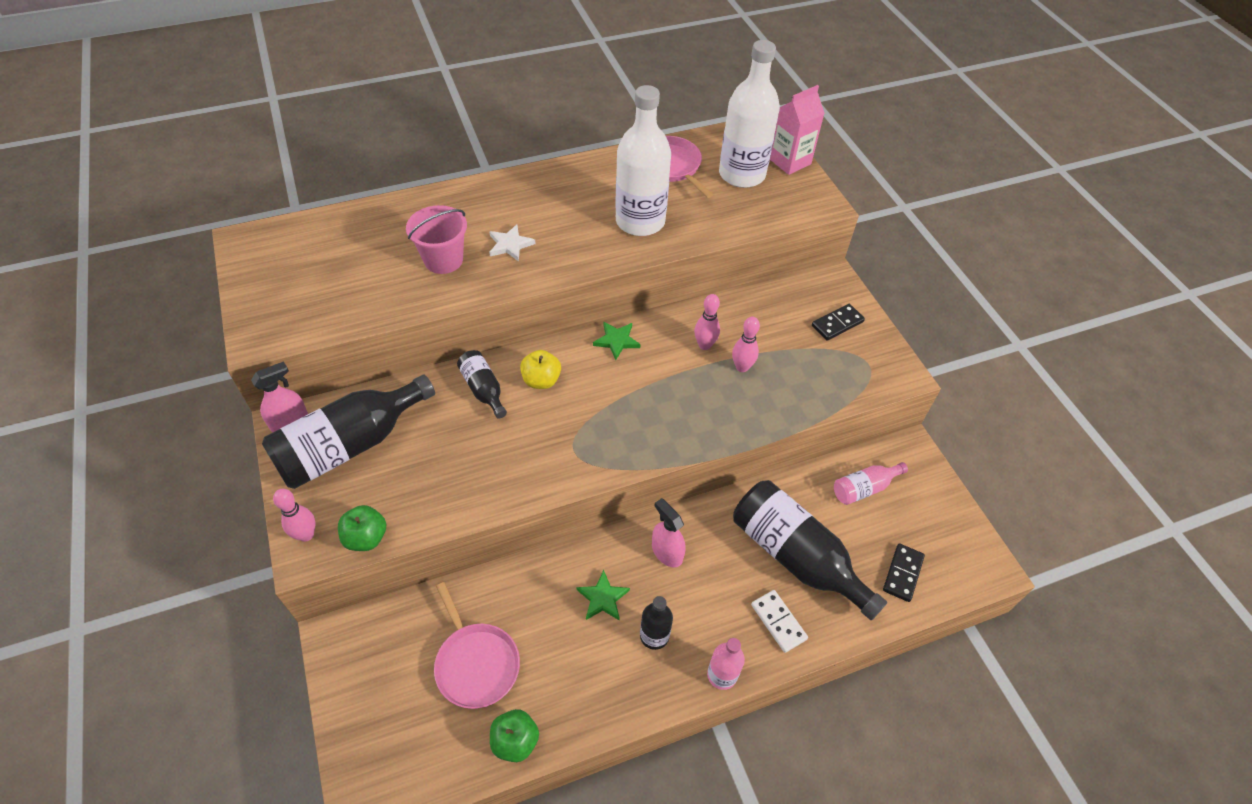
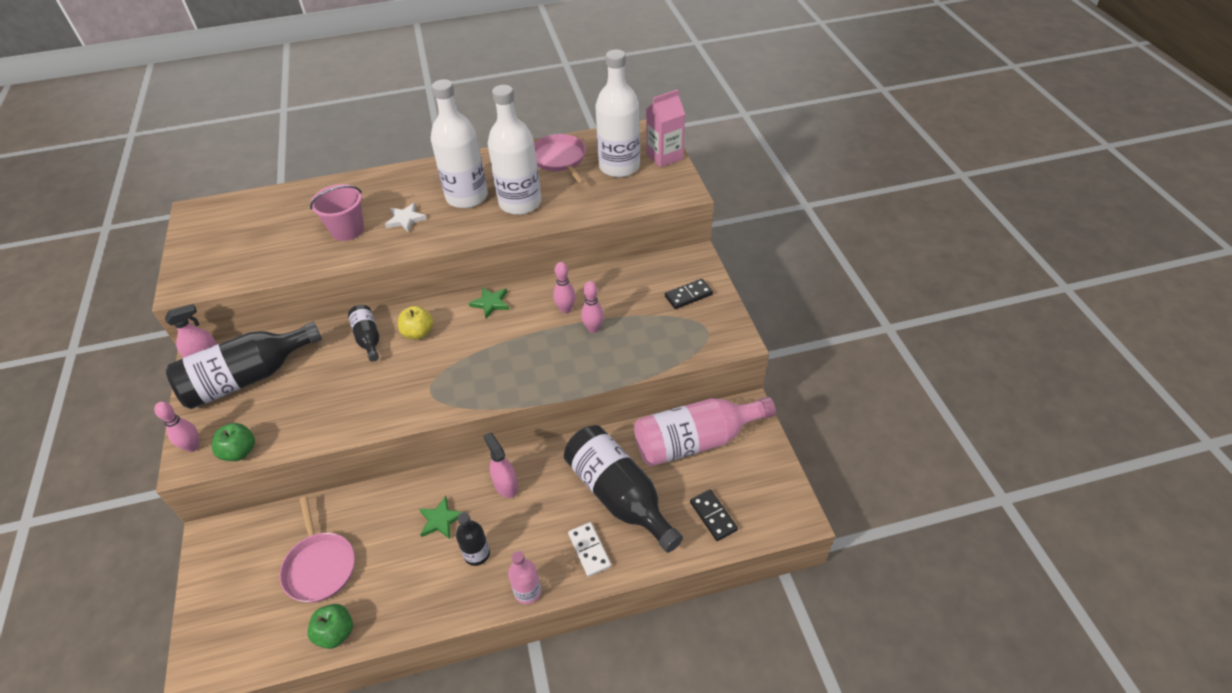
camera: 10 degrees right, 5 degrees down
(575, 215) = (467, 197): none -> white bottle
(864, 488) = (696, 441): pink bottle -> pink bottle, size x1.99
(902, 573) = (713, 516): black domino -> black domino turned 60 degrees counterclockwise

